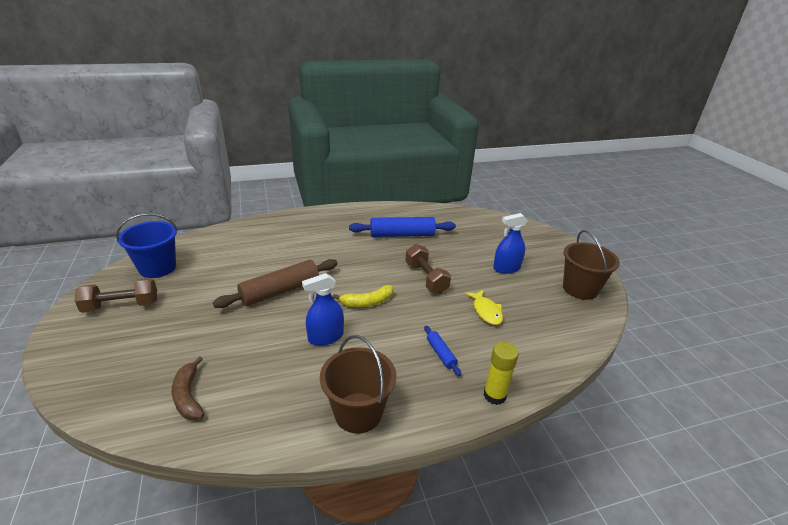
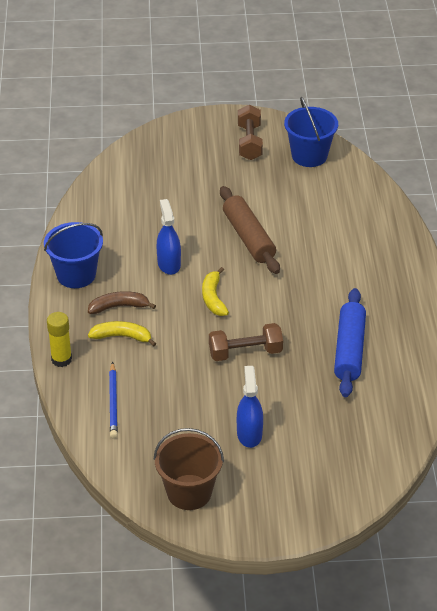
camera: 105 degrees right, 10 degrees up
(188, 396) = (126, 188): brown banana -> brown banana (119, 307)
(358, 412) = (76, 275): brown bucket -> blue bucket
(441, 354) = (122, 337): blue rolling pin -> yellow banana
(486, 311) = (172, 388): yellow fish -> none
(525, 344) = (113, 403): none -> blue pencil

